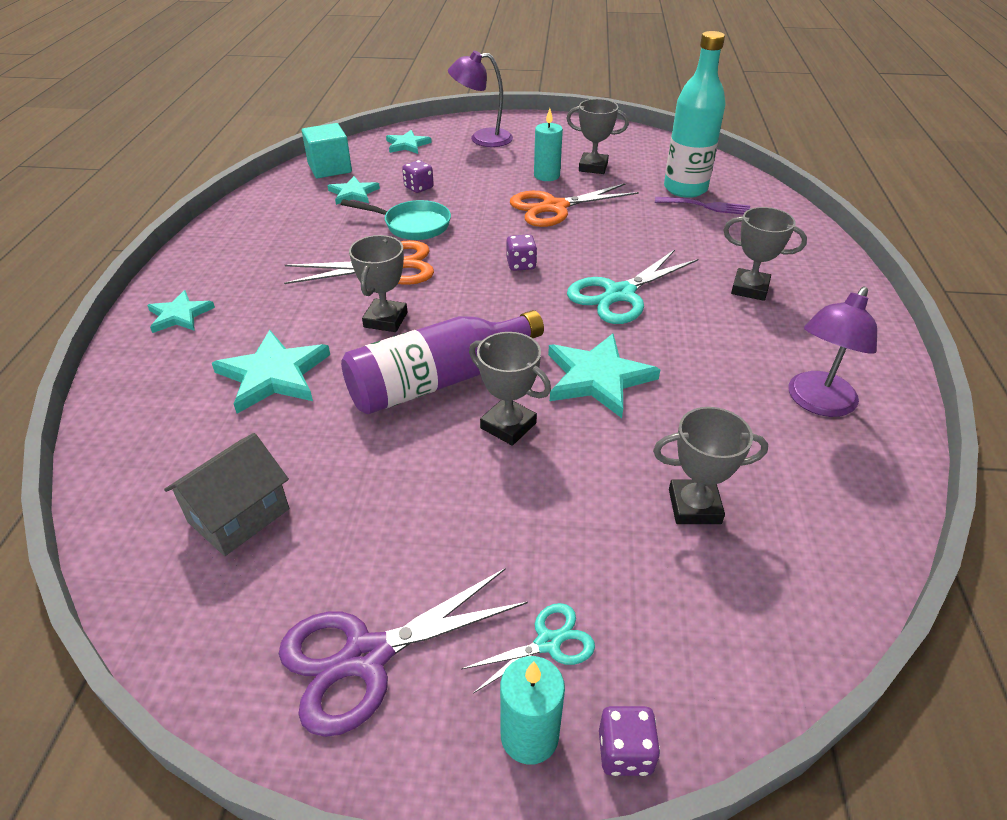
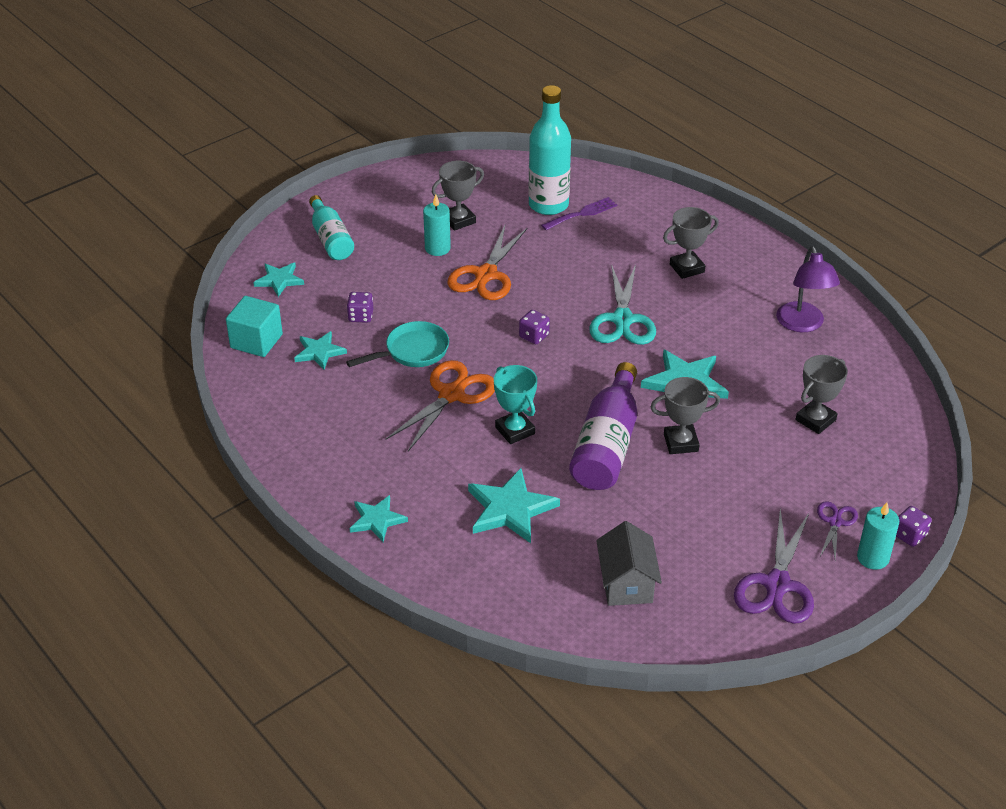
camera: 45 degrees left, 0 degrees up
(385, 320) = (515, 430): grey trophy -> turquoise trophy
(482, 138) = (331, 239): purple lamp -> turquoise bottle
(548, 643) = (835, 522): turquoise scissors -> purple scissors

